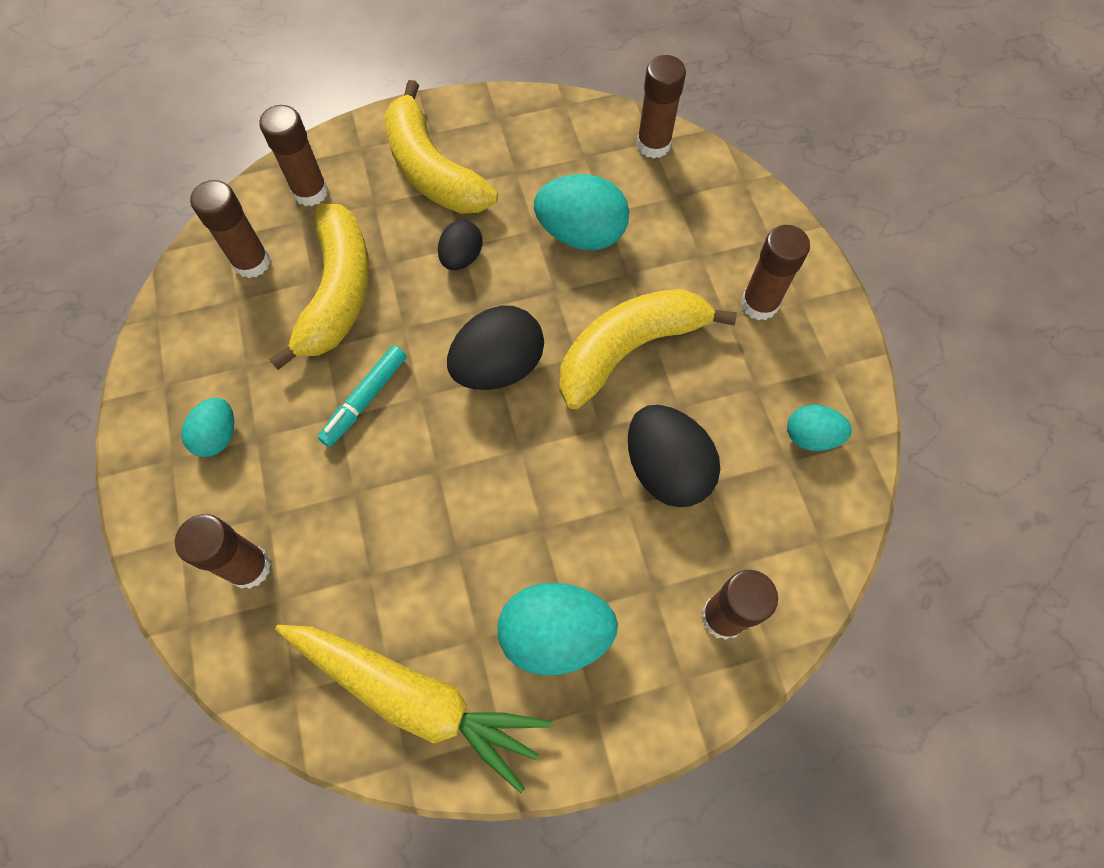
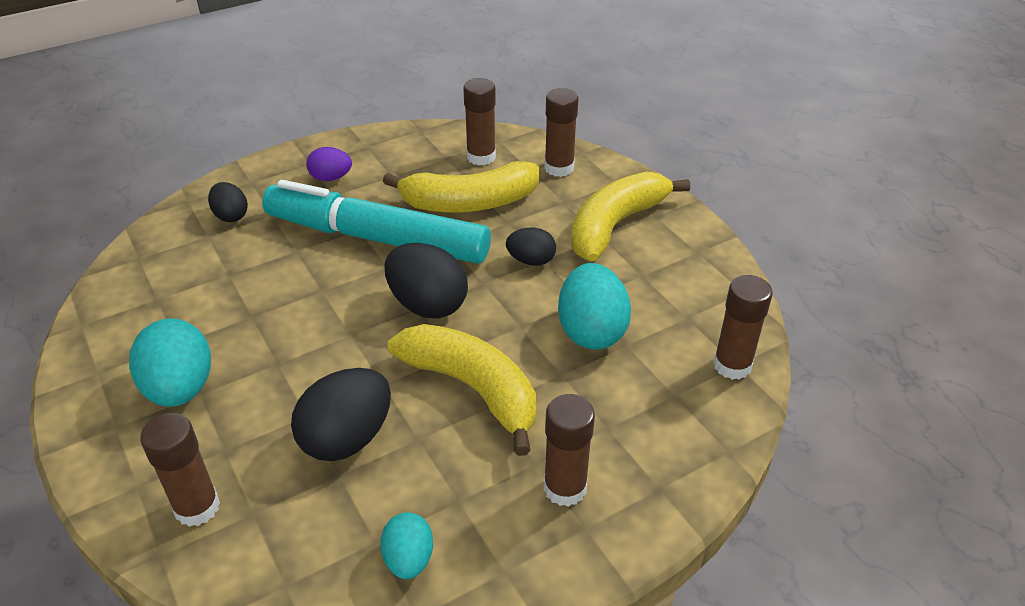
camera: 75 degrees right, 25 degrees down
(218, 436) = (331, 178): turquoise egg -> purple egg
(249, 567) = (231, 216): brown glue stick -> black egg
(365, 399) = (377, 238): turquoise marker -> turquoise marker, size x2.36
(414, 697) = (130, 318): yellow carrot -> none

